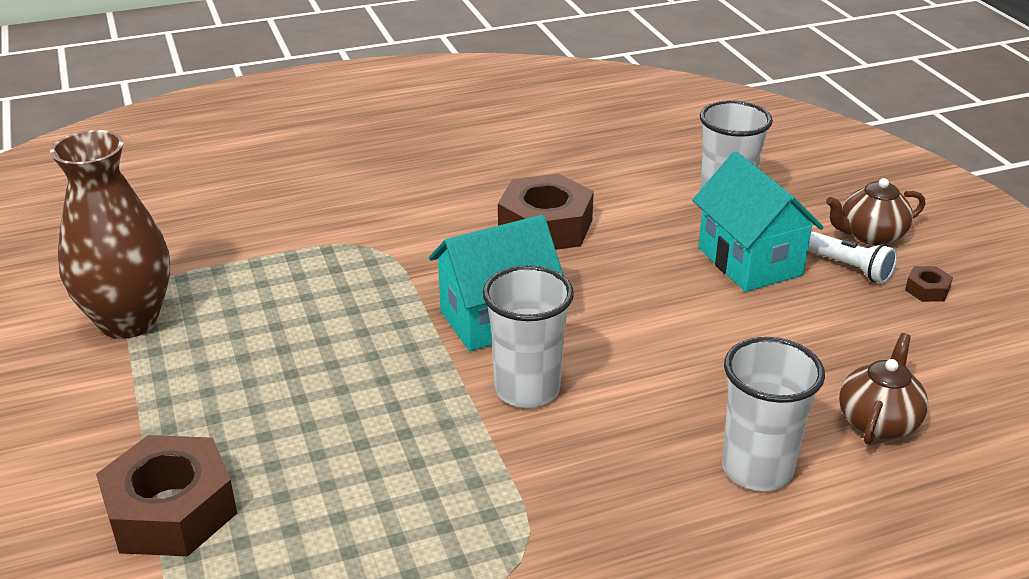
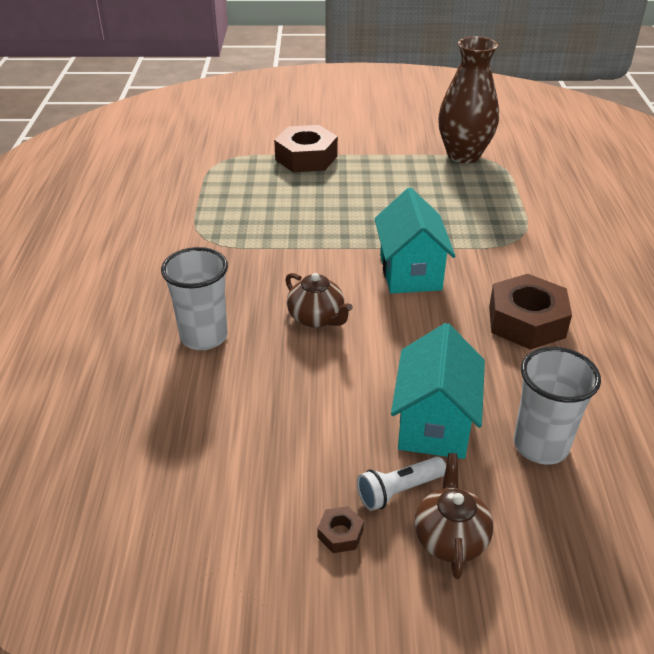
camera: 110 degrees right, 5 degrees up
(527, 389) = (331, 268): white cup -> none
(750, 261) = (434, 424): turquoise house -> turquoise house turned 75 degrees counterclockwise
(878, 421) = (204, 412): brown teapot -> brown teapot (317, 318)

